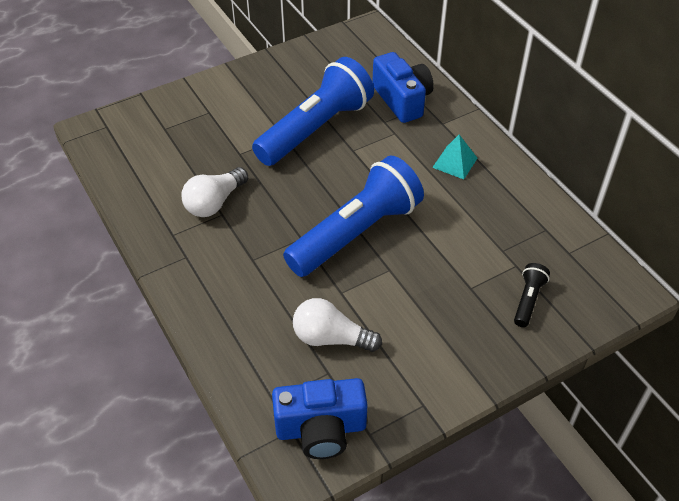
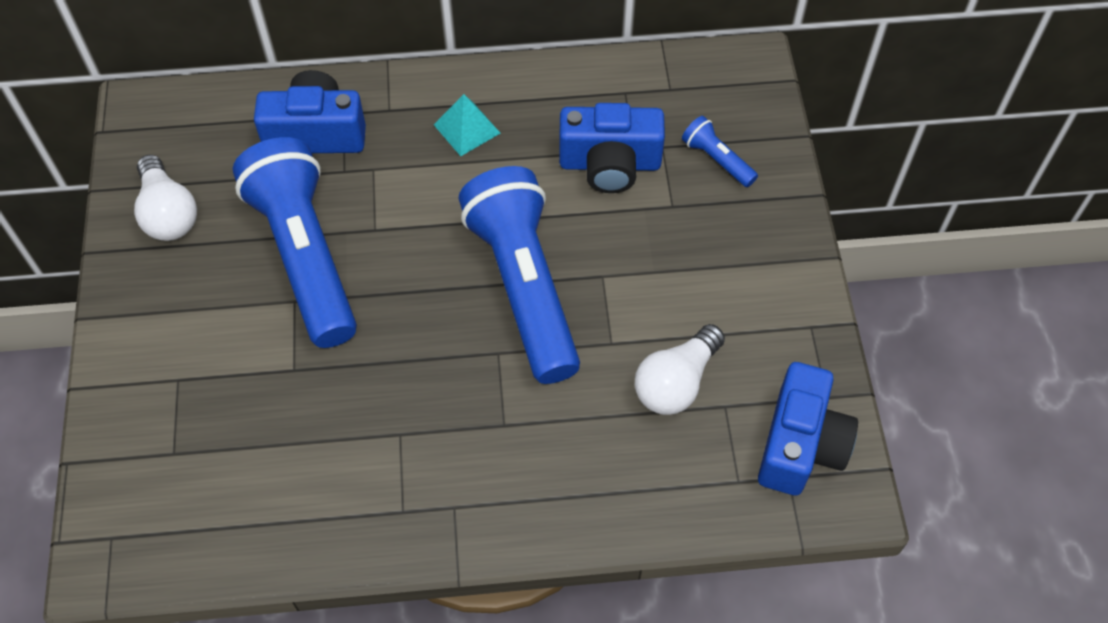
camera: 65 degrees left, 10 degrees up
(214, 202) = (372, 435): white light bulb -> white light bulb (168, 213)
(480, 242) = (610, 164): none -> blue camera
(528, 300) = (717, 160): black flashlight -> blue flashlight

